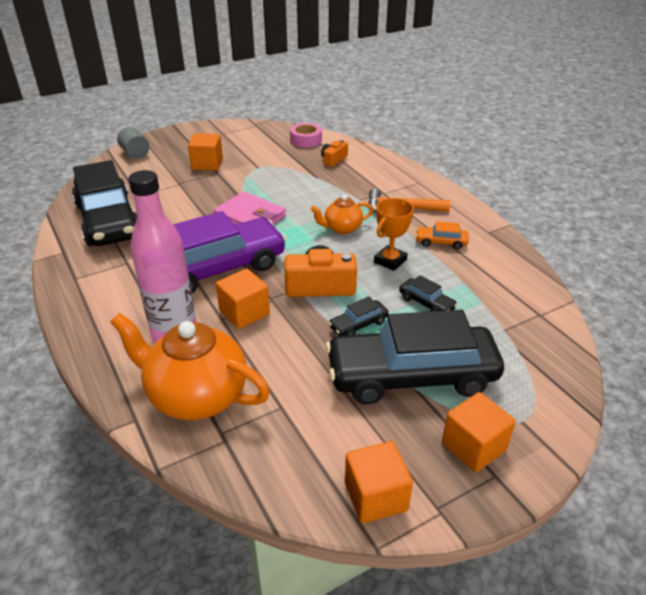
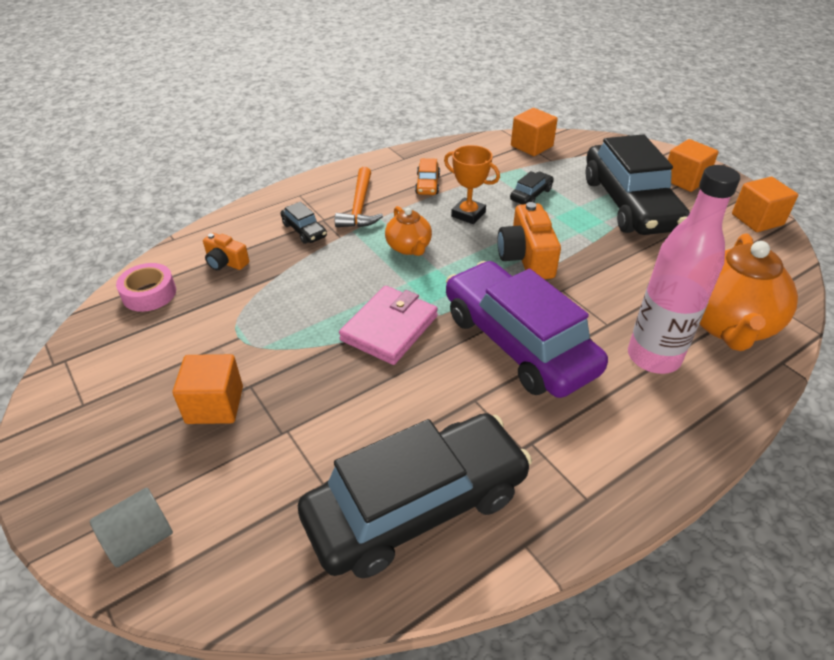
camera: 95 degrees left, 5 degrees up
(244, 313) = (591, 307): orange cube -> orange cube (531, 146)
(358, 325) = (578, 231): black car -> black car (304, 230)

